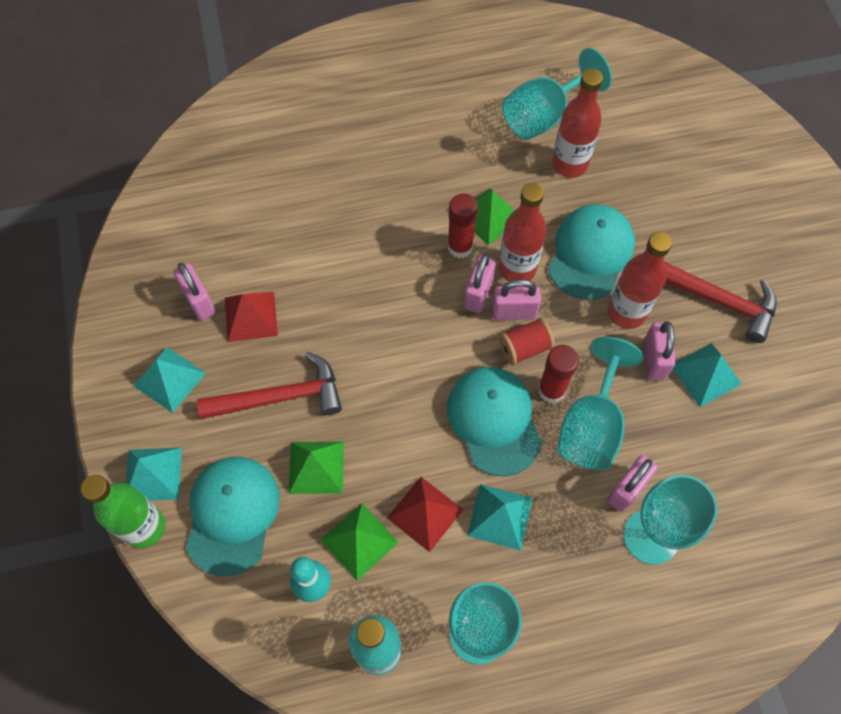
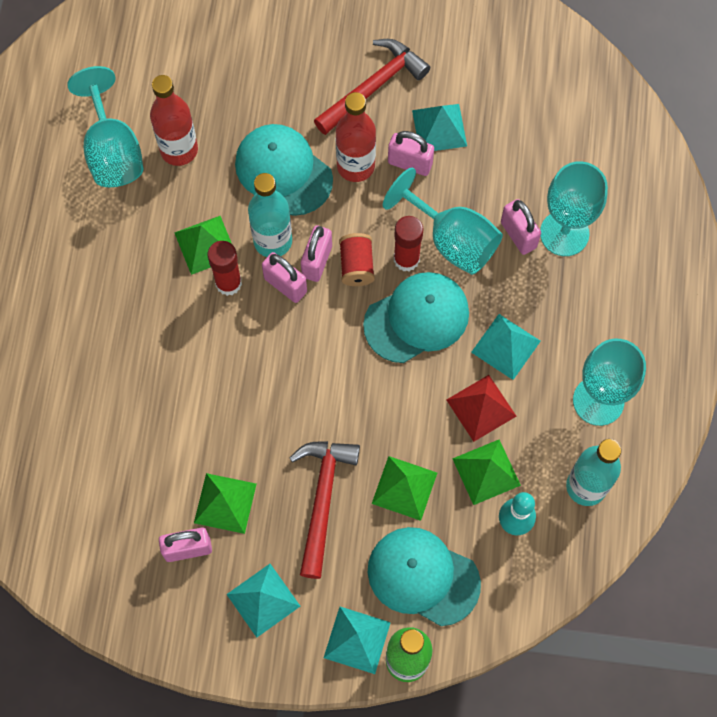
camera: 70 degrees left, 5 degrees up
(251, 316) = (225, 503): red pyramid -> green pyramid
(494, 420) = (417, 318): turquoise cap -> turquoise cap turned 150 degrees clockwise
(517, 268) = (273, 241): red bottle -> turquoise bottle

